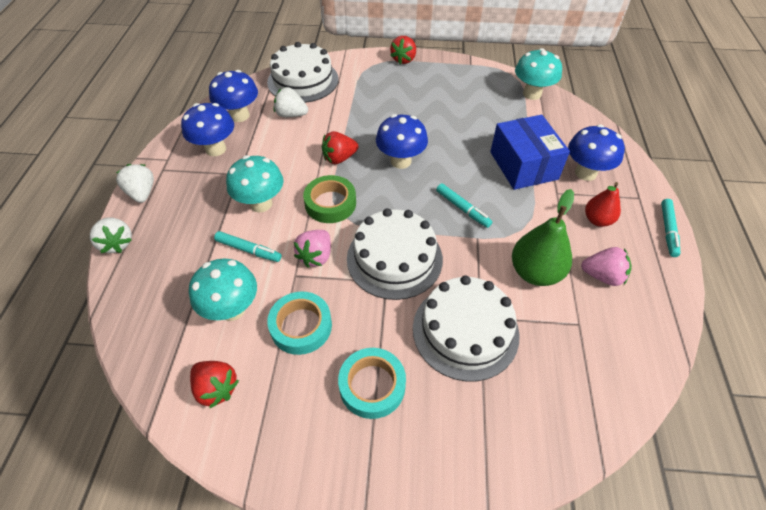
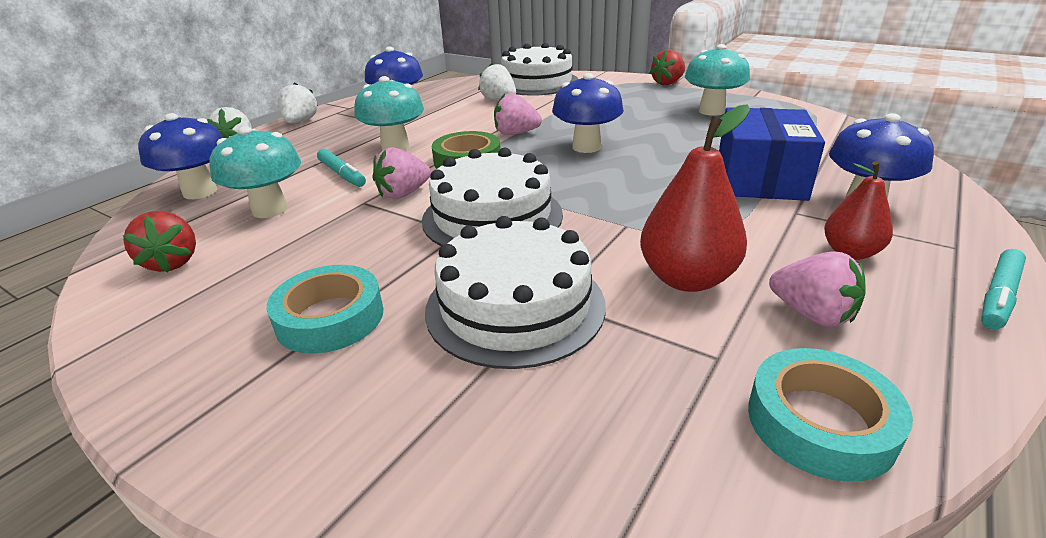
camera: 30 degrees right, 20 degrees down
(239, 115) = (447, 94): blue mushroom -> blue mushroom (200, 192)
(301, 326) = (318, 241): turquoise tape -> turquoise tape (820, 422)
(339, 158) = (515, 133): red strawberry -> pink strawberry
(462, 209) = (630, 197): turquoise marker -> none
(532, 94) = (827, 126): turquoise mushroom -> turquoise mushroom (711, 111)
(535, 272) = (687, 279): green pear -> red pear

